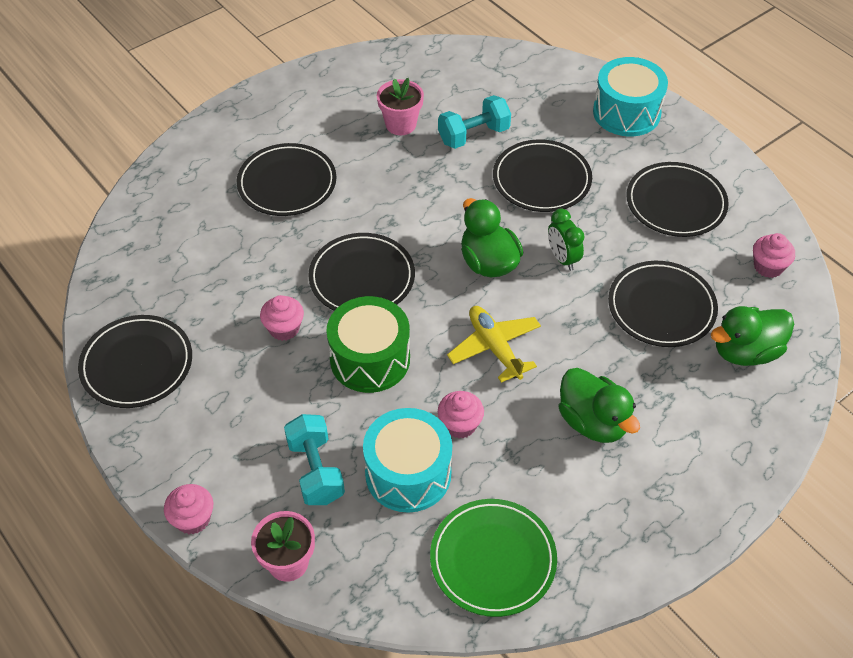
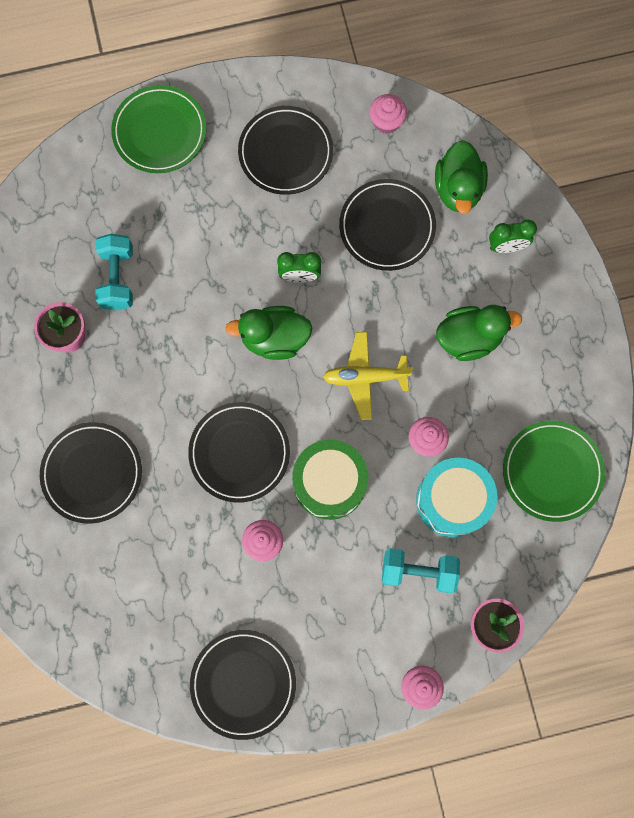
camera: 65 degrees left, 25 degrees up
(541, 180) = (203, 247): black plate -> none
(626, 112) = (160, 132): turquoise drum -> green plate
(716, 418) = (506, 246): none -> green clock

